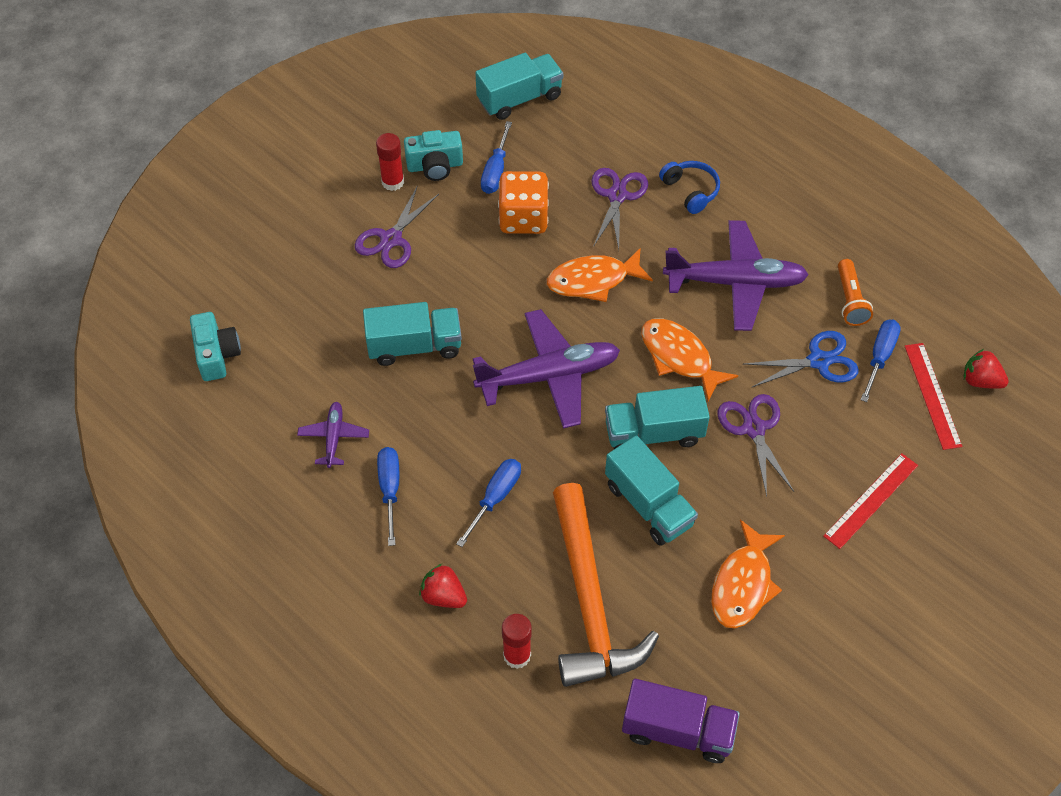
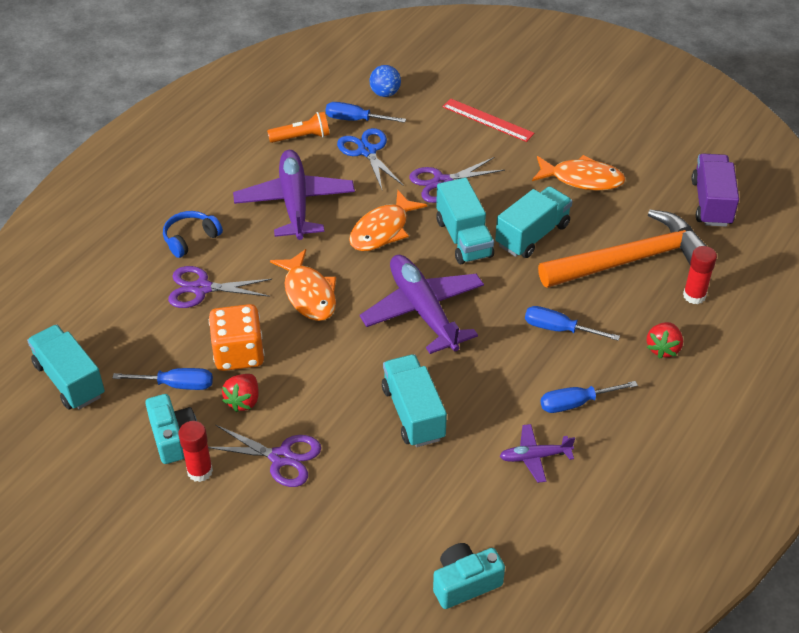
camera: 100 degrees left, 10 degrees down
(932, 395) = (385, 93): red ruler -> blue ball
(980, 380) = (365, 71): red strawberry -> red strawberry (243, 401)

